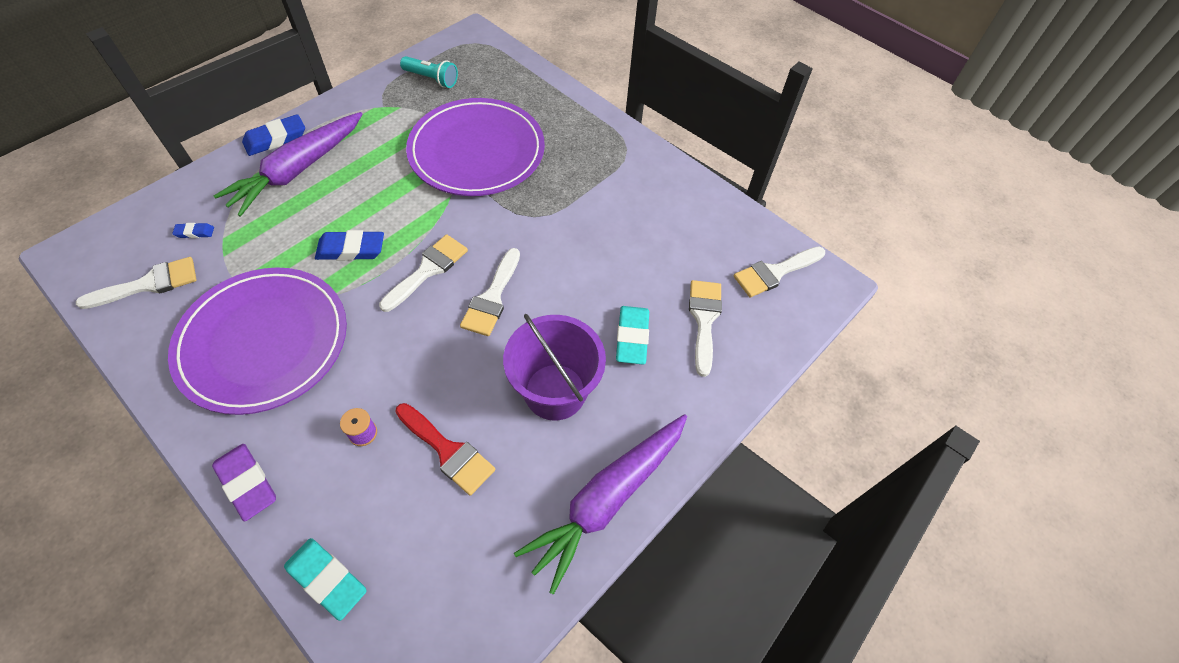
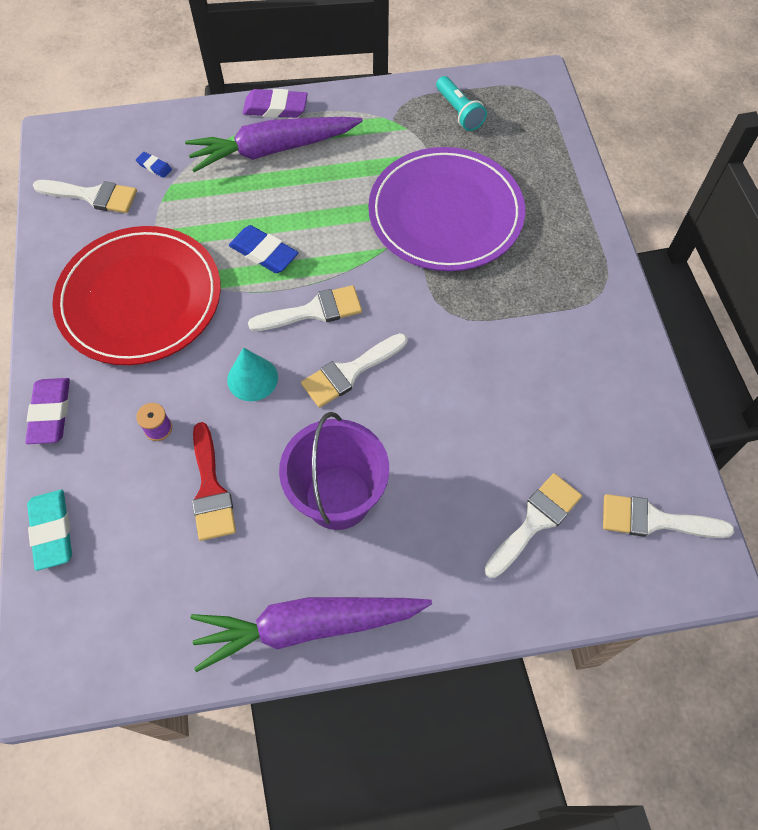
camera: 40 degrees right, 5 degrees up
(263, 342) = (140, 299): purple plate -> red plate
(275, 139) = (275, 108): blue eraser -> purple eraser
(416, 347) = (252, 378): none -> turquoise cone
(632, 337) = (449, 492): turquoise eraser -> none

